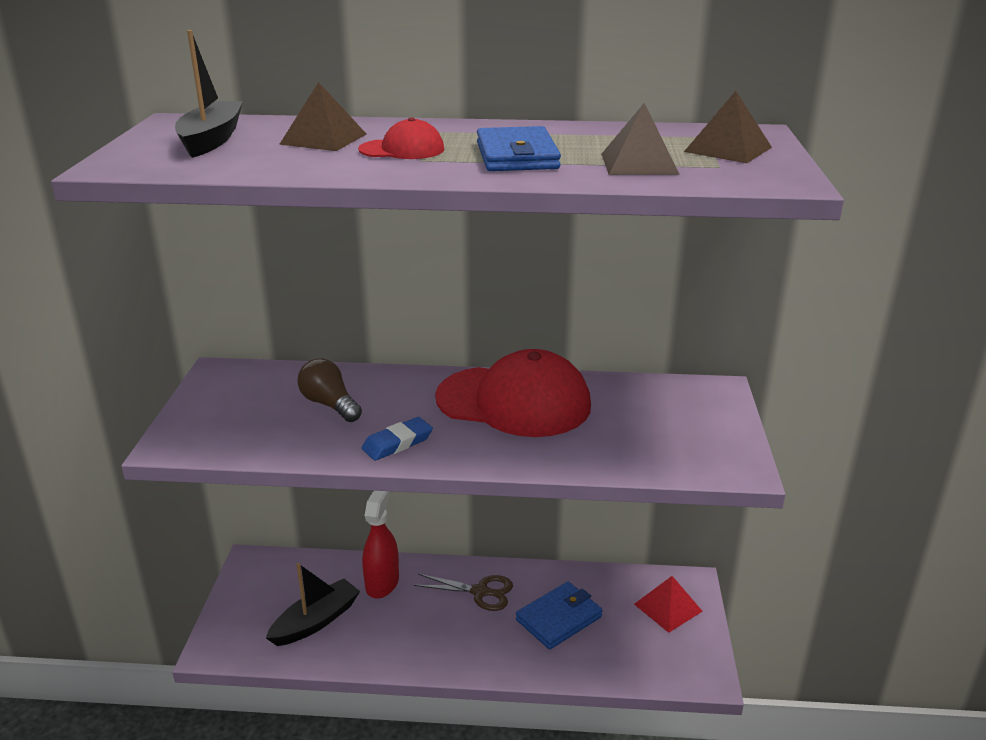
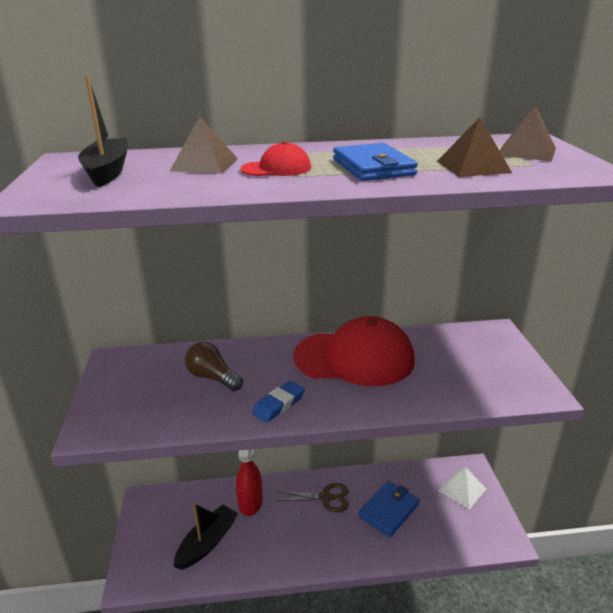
camera: 10 degrees left, 0 degrees up
(668, 607) = (462, 489): red pyramid -> white pyramid

